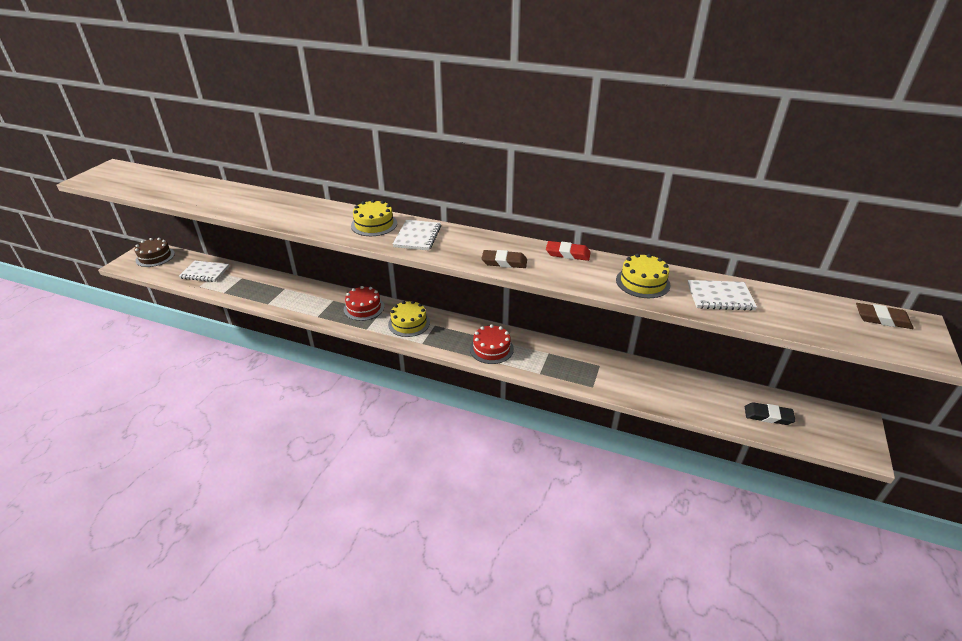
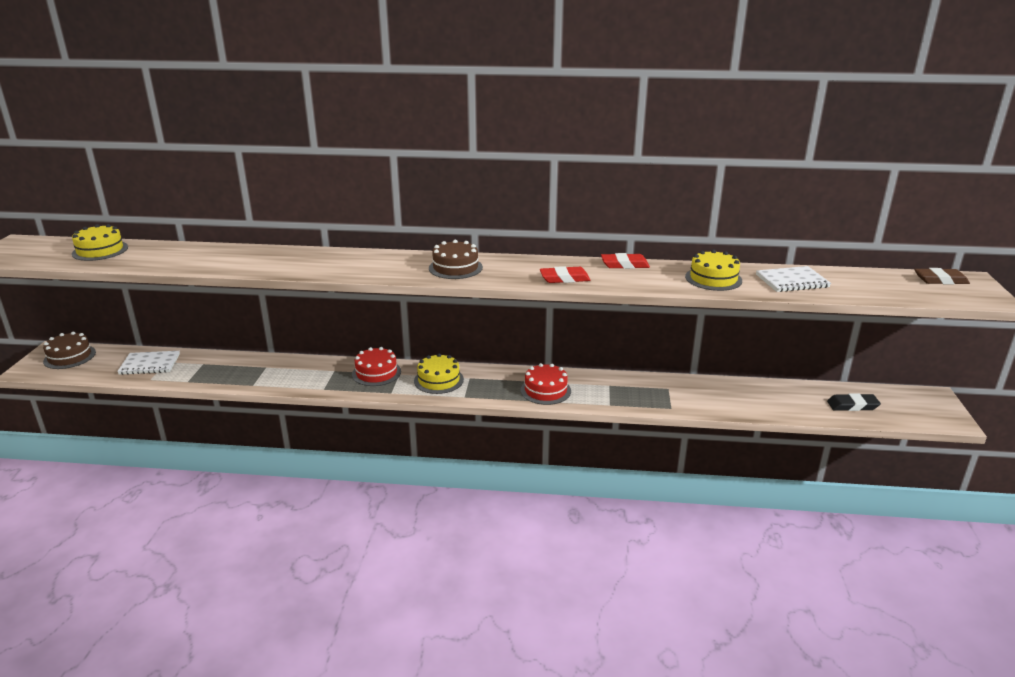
camera: 15 degrees left, 10 degrees down
(374, 224) = (398, 262): yellow cake -> yellow cake (100, 250)
(417, 236) = (455, 268): white notebook -> brown cake
(504, 262) = (564, 278): brown eraser -> red eraser

